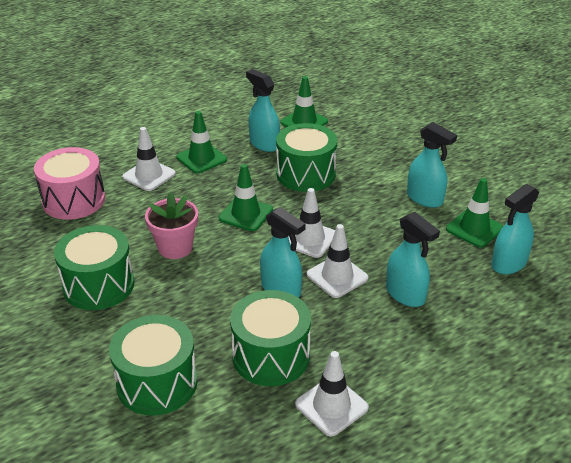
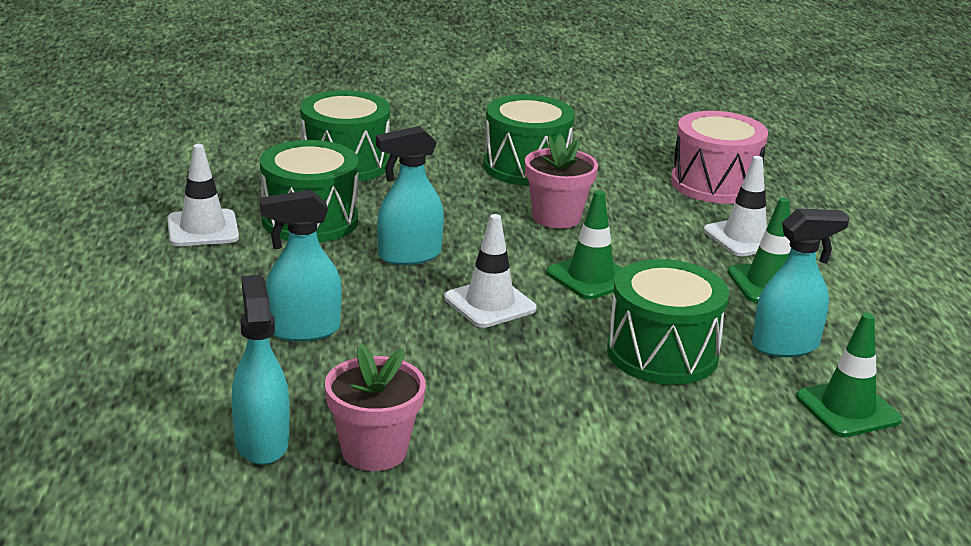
camera: 115 degrees right, 10 degrees down
(337, 276) = (392, 297): white traffic cone -> none
(425, 199) = (499, 438): turquoise spray bottle -> none
(474, 229) = (374, 451): green traffic cone -> pink flower pot

